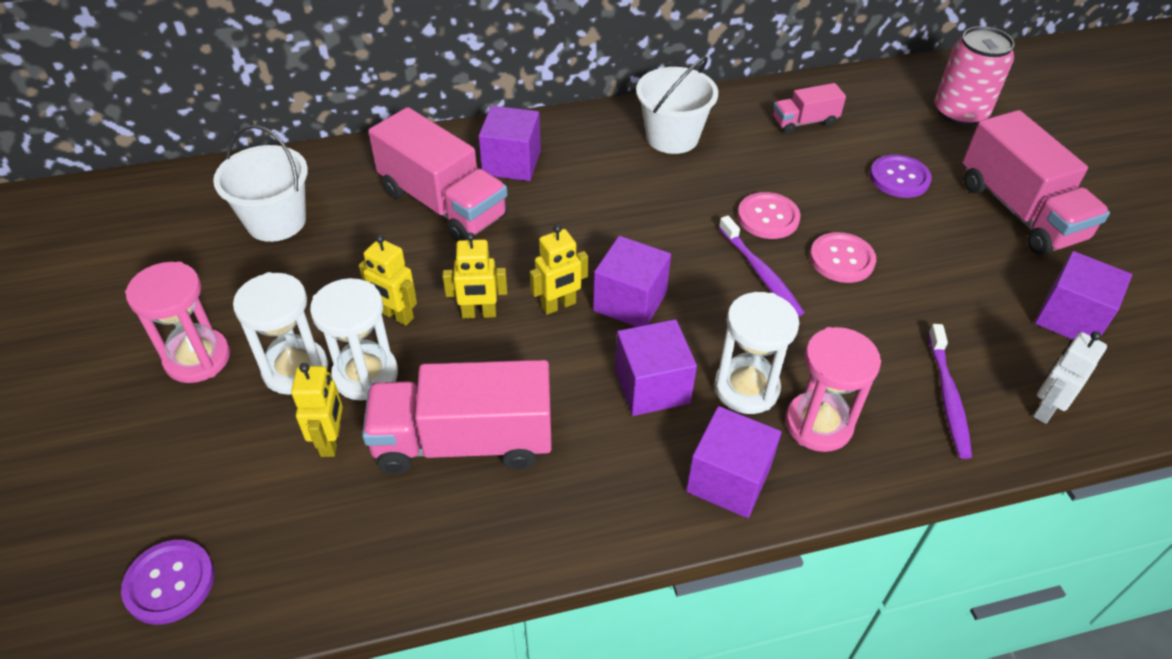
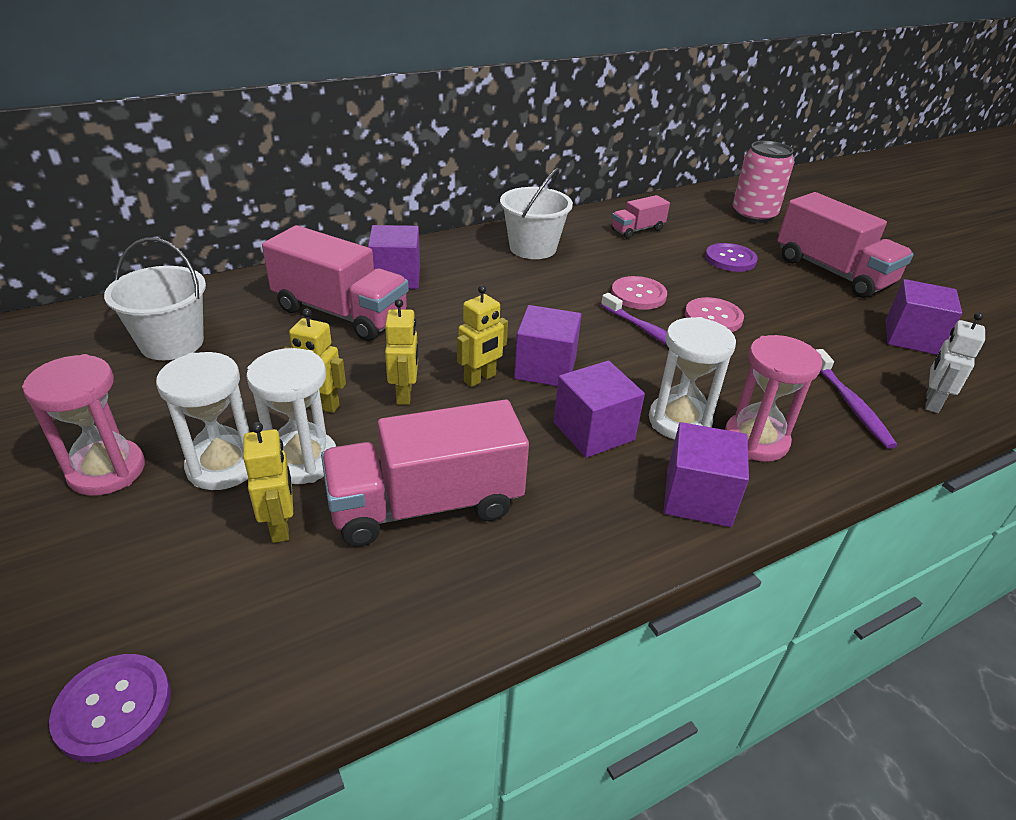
camera: 15 degrees left, 10 degrees down
(479, 314) = (405, 394): yellow robot -> yellow robot turned 75 degrees counterclockwise

